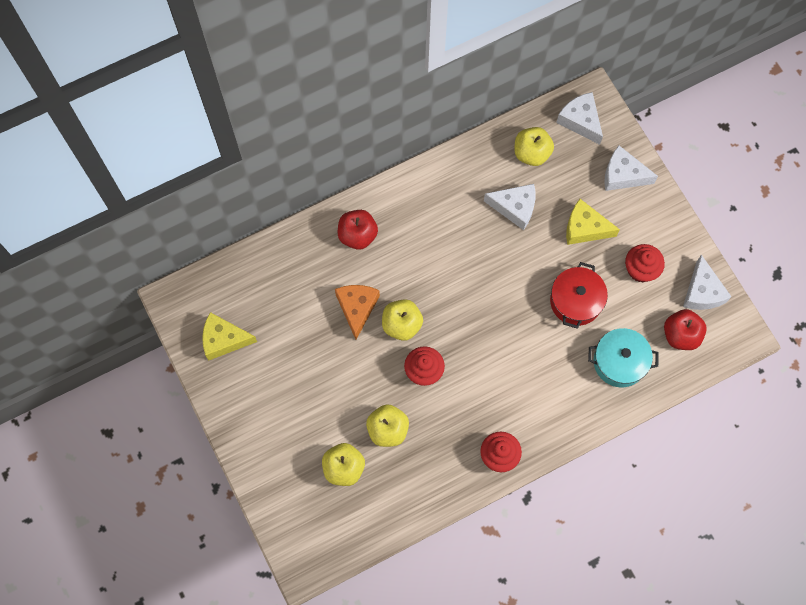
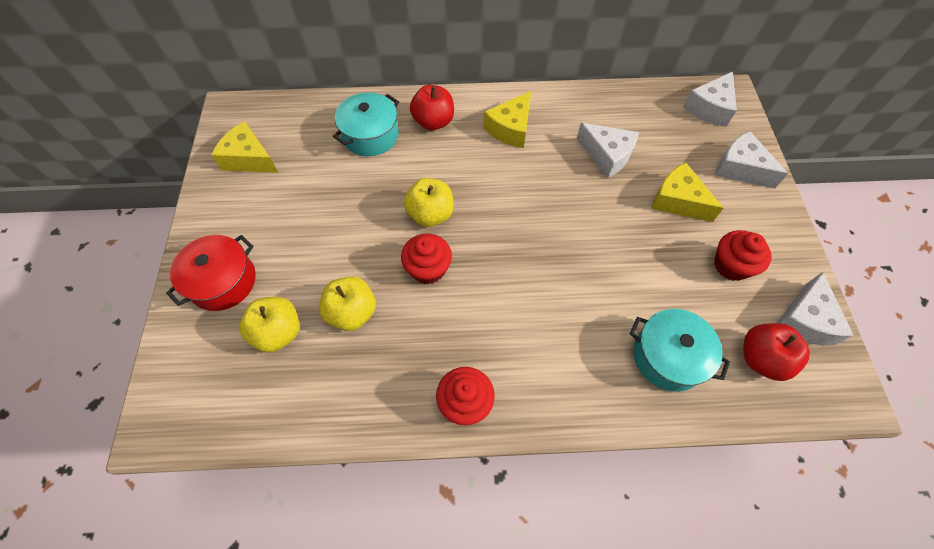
camera: 25 degrees right, 10 degrees down
(312, 272) = (370, 135): none -> turquoise pot
(357, 308) = (394, 182): orange cheese -> none
(425, 214) = (510, 128): none -> yellow cheese
(531, 153) = (645, 117): yellow apple -> none
(576, 301) = (638, 268): red pot -> red pot (223, 281)
(580, 121) = (709, 108): white cheese -> white cheese turned 135 degrees counterclockwise

